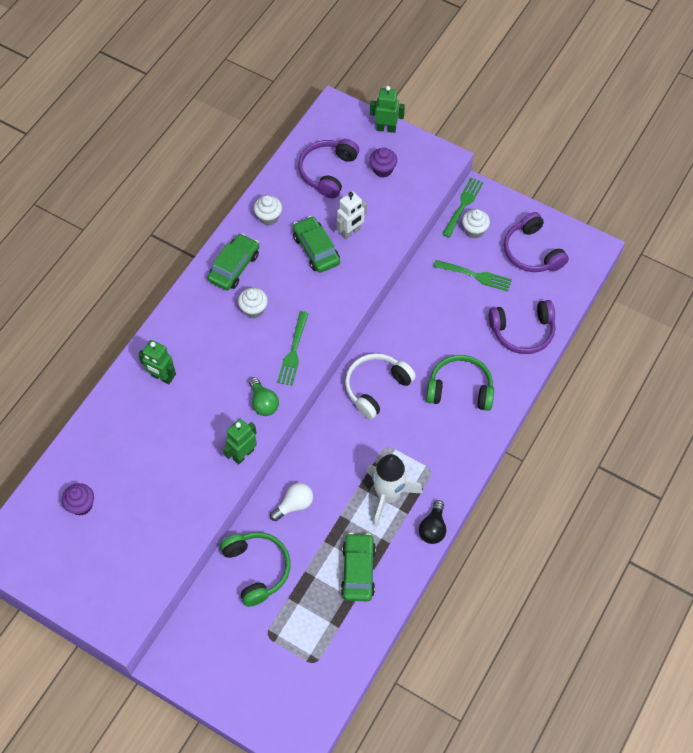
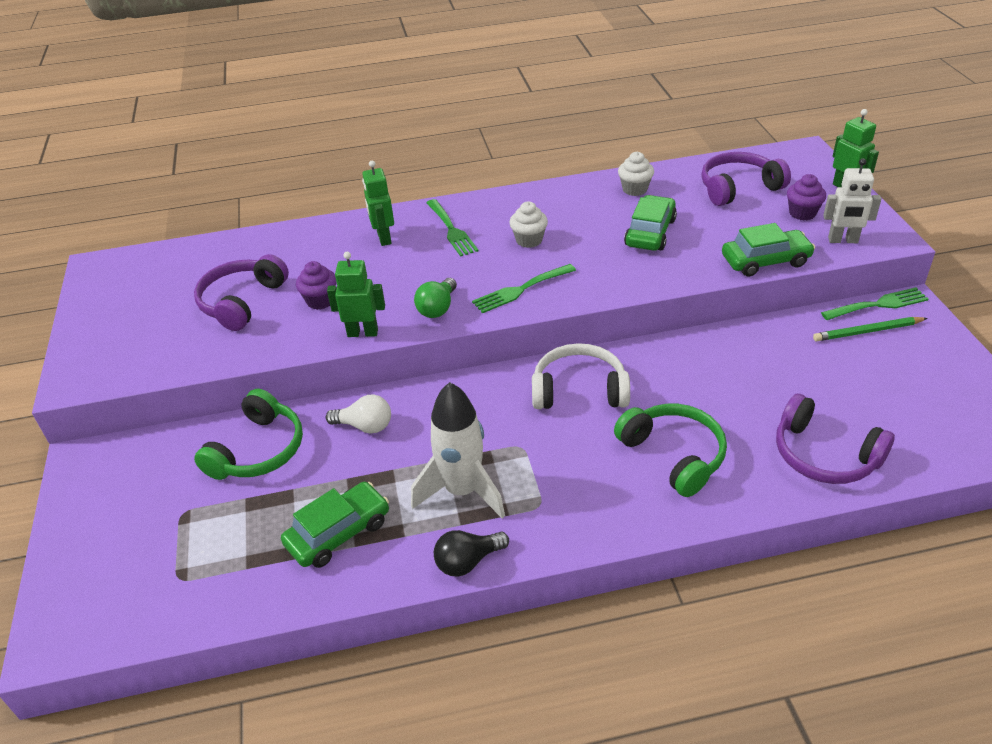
camera: 50 degrees right, 20 degrees down
(81, 505) = (194, 278): purple cupcake -> purple cupcake (320, 301)
(234, 267) = (554, 204): green car -> green car (765, 261)
(350, 232) = (704, 239): white robot -> white robot (843, 240)
(474, 230) = (867, 331): white cupcake -> green pencil
(476, 276) = (822, 369): green fork -> green fork (452, 230)
(532, 252) = (927, 391): purple headphones -> purple headphones (242, 302)

